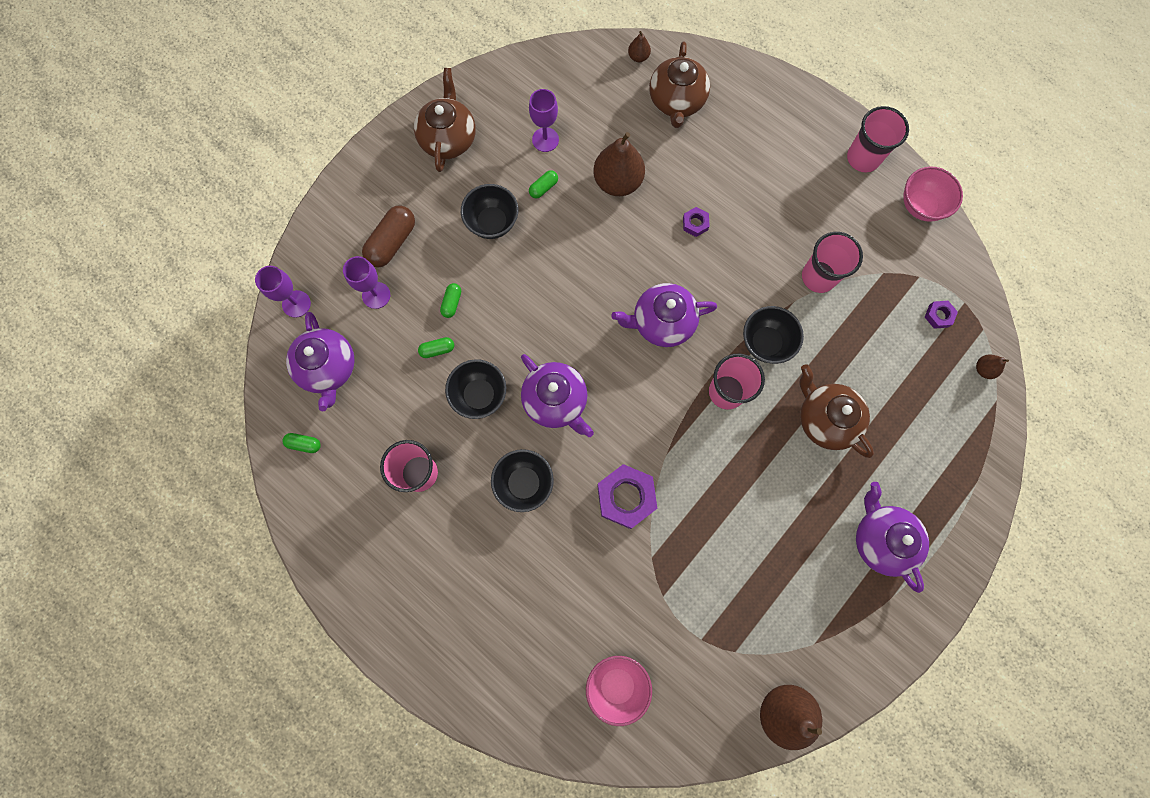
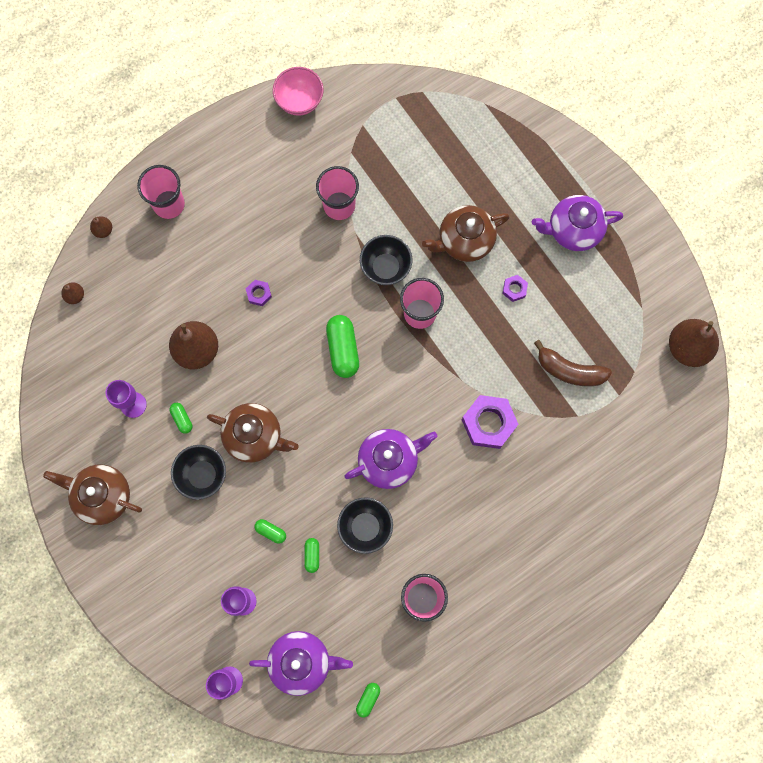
camera: 75 degrees left, 0 degrees up
(392, 242) = (193, 574): brown capsule -> none
(524, 483) = (455, 507): black bowl -> none
(617, 685) = (639, 473): pink bowl -> none
(662, 322) = (343, 349): purple teapot -> green capsule
(676, 102) = (133, 275): brown teapot -> brown teapot (255, 436)
(713, 574) = (569, 370): none -> brown banana
(863, 158) = (240, 133): pink cup -> pink cup (169, 204)
(938, 316) = (401, 122): purple nut -> purple nut (514, 289)
(983, 369) = (456, 103): brown pear -> brown pear (103, 230)

